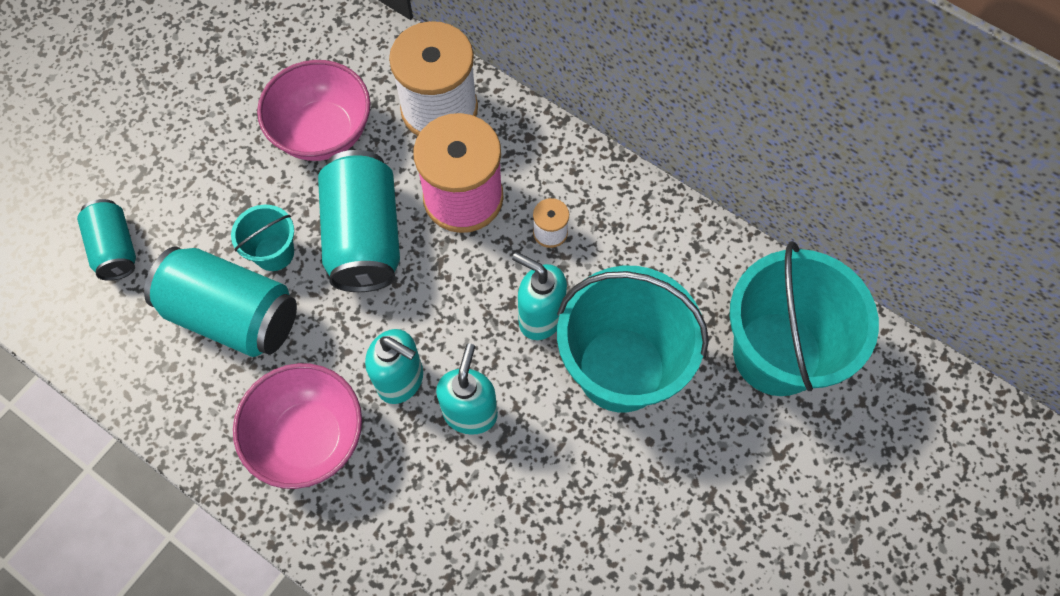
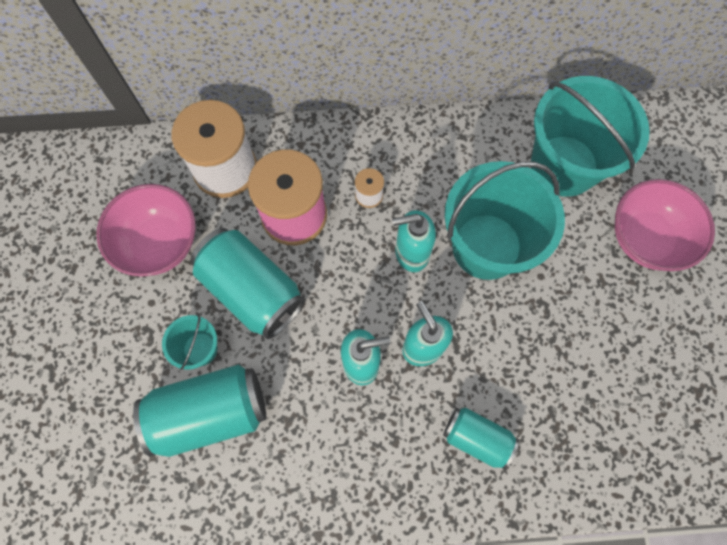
camera: 40 degrees left, 5 degrees up
(115, 248) = (81, 437): turquoise can -> turquoise can (477, 438)
(309, 437) = (336, 449): pink bowl -> pink bowl (646, 238)

